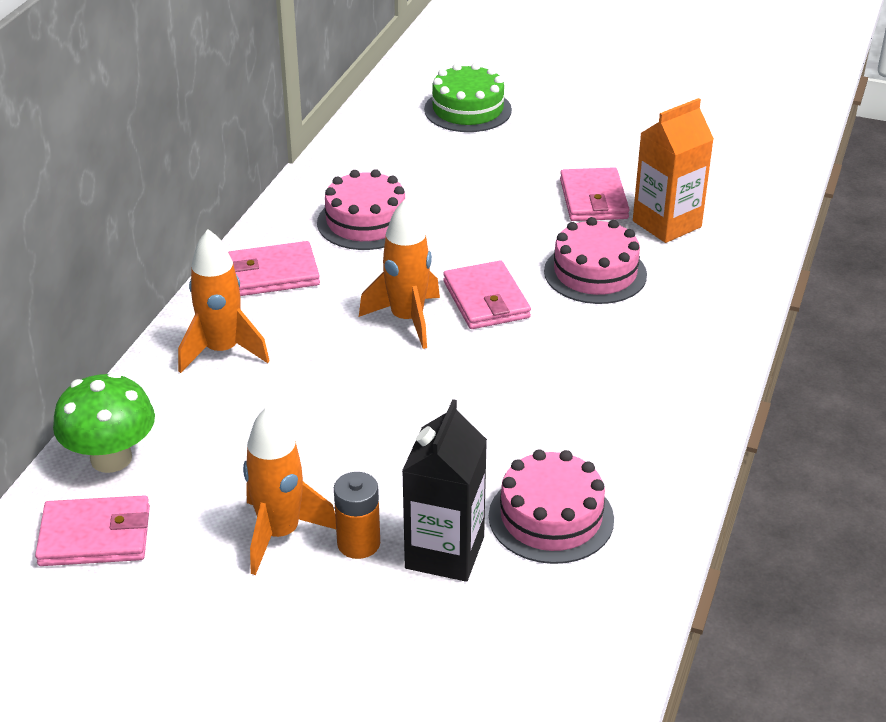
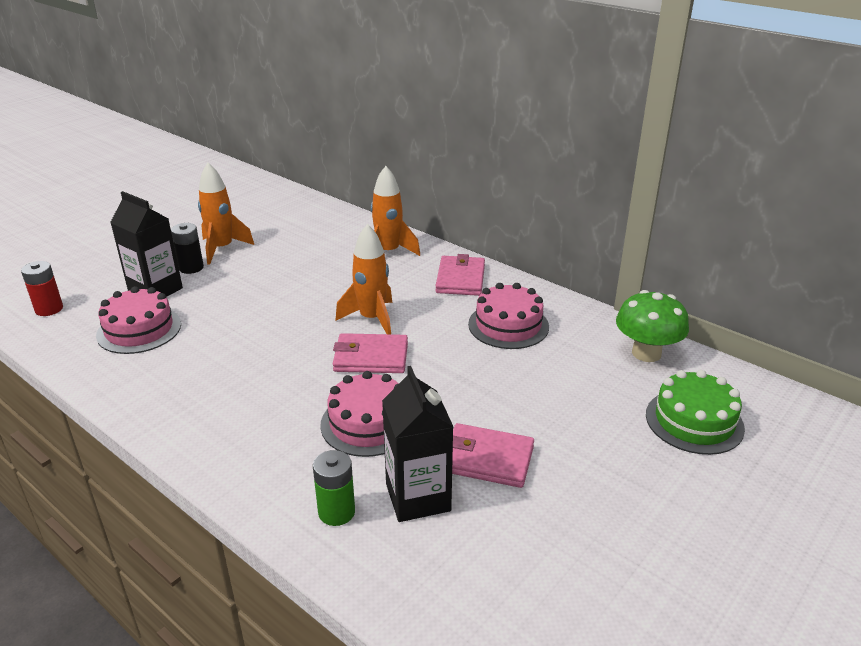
camera: 110 degrees right, 5 degrees down
(95, 536) = (271, 208): pink wallet -> none
(111, 458) = (322, 215): green mushroom -> green mushroom (646, 353)
(358, 543) = (191, 268): orange battery -> black battery
(562, 653) = (49, 309): none -> red battery
(667, 224) = (418, 497): orange carton -> black carton
(717, 260) = (336, 512): none -> green battery

